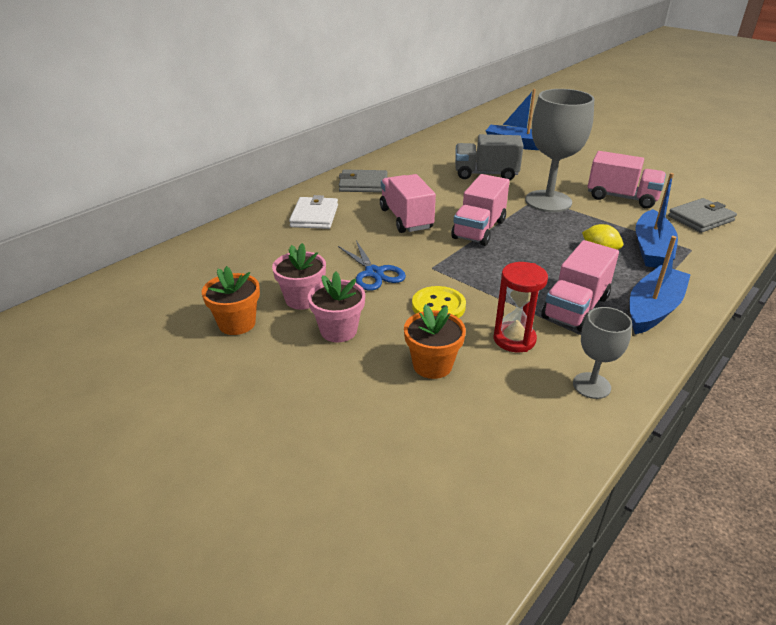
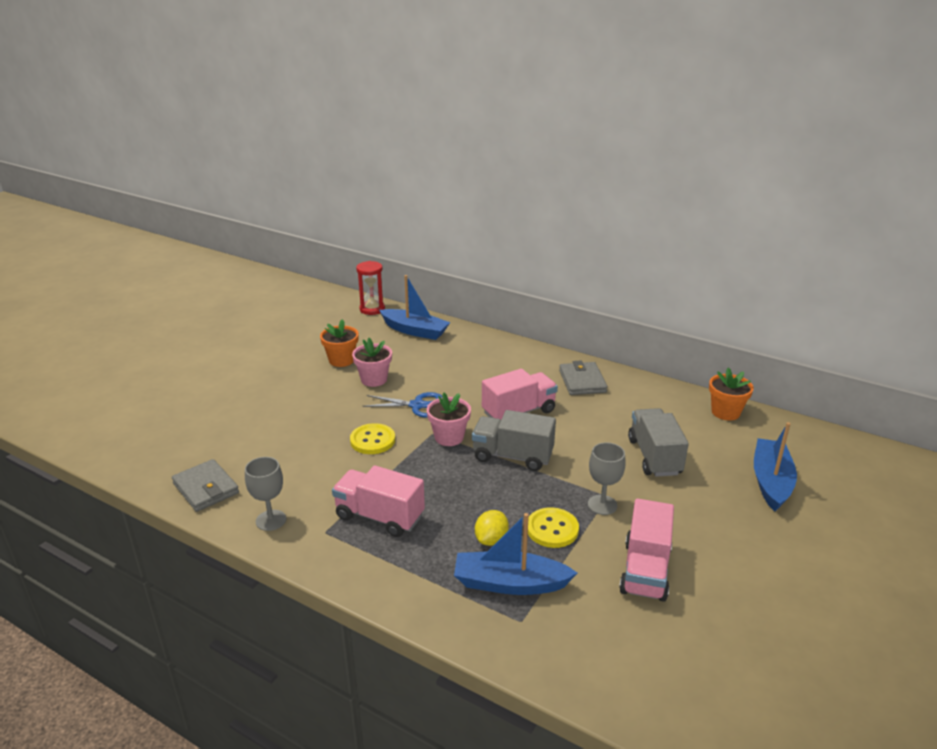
camera: 80 degrees right, 5 degrees down
(314, 216) = (504, 365): white wallet -> none
(338, 330) = (336, 399): pink flower pot -> pink flower pot (449, 437)
(374, 273) = (417, 405): blue scissors -> blue scissors turned 135 degrees counterclockwise
(432, 365) = (297, 442): orange flower pot -> orange flower pot (725, 412)
(479, 229) = (512, 456): pink truck -> grey truck
(514, 339) = (329, 480): red hourglass -> red hourglass (372, 309)
(548, 201) = (602, 505): grey goblet -> grey goblet, size x0.52
(581, 224) = (552, 529): none -> yellow button
(653, 309) = (384, 569): blue boat -> blue boat (415, 331)
(700, 218) = (614, 645): grey wallet -> grey wallet (206, 488)

